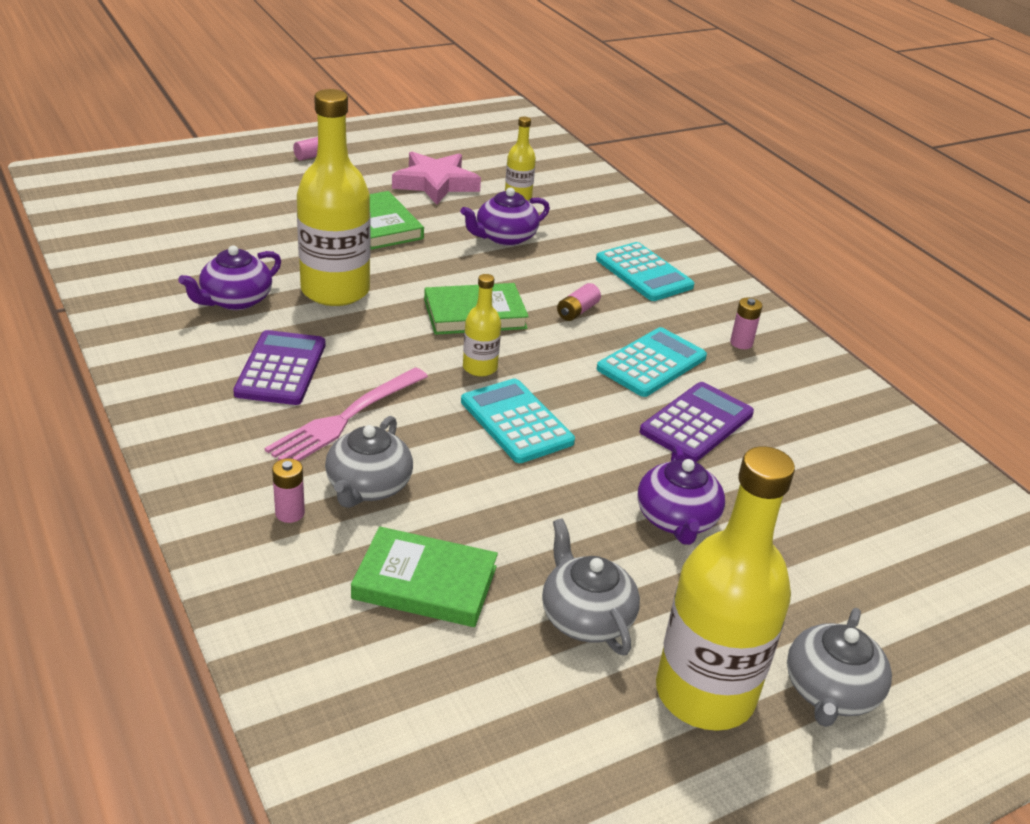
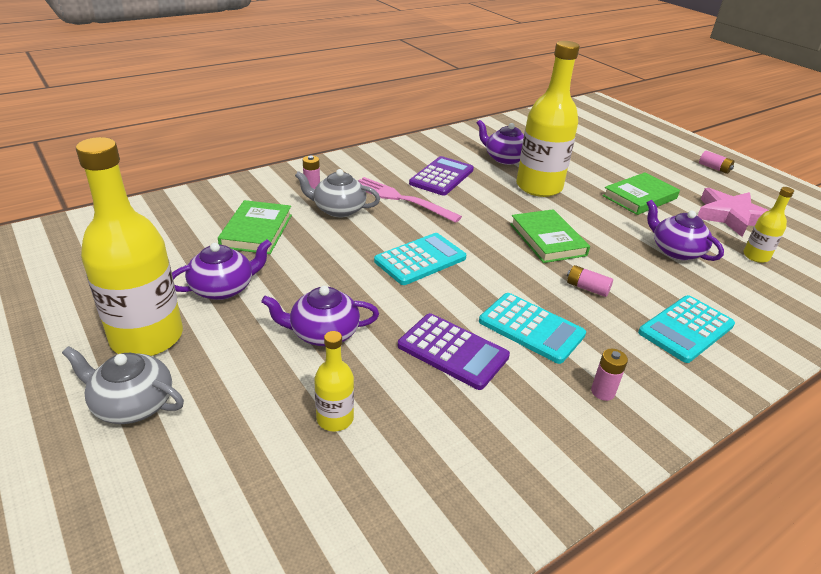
camera: 85 degrees right, 0 degrees up
(281, 369) = (442, 177): purple calculator -> purple calculator turned 60 degrees counterclockwise
(480, 368) = (479, 243): yellow bottle -> yellow bottle (335, 418)
(585, 617) = (223, 288): grey teapot -> purple teapot

